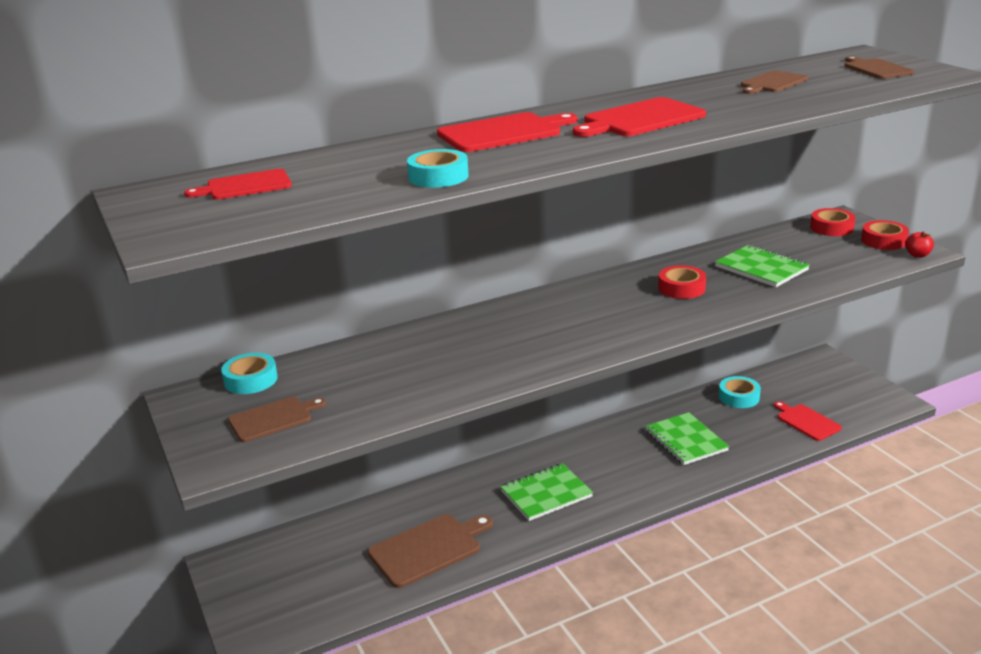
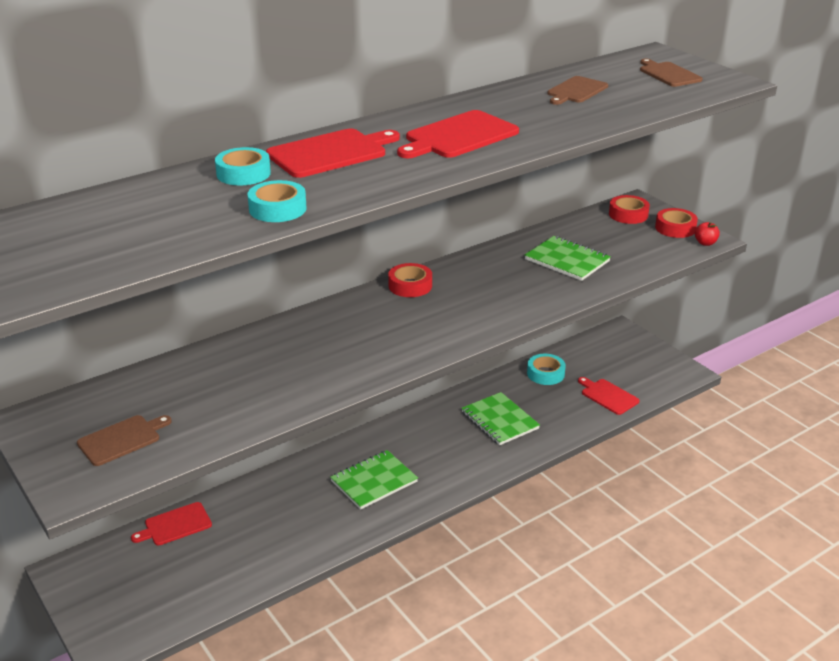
camera: 10 degrees left, 5 degrees up
(245, 186) = (88, 222): red cutting board -> red cutting board (175, 525)
(251, 380) = (91, 398): turquoise tape -> turquoise tape (243, 173)
(428, 549) = (267, 543): brown cutting board -> none
(681, 288) = (495, 284): red tape -> red tape (410, 286)

